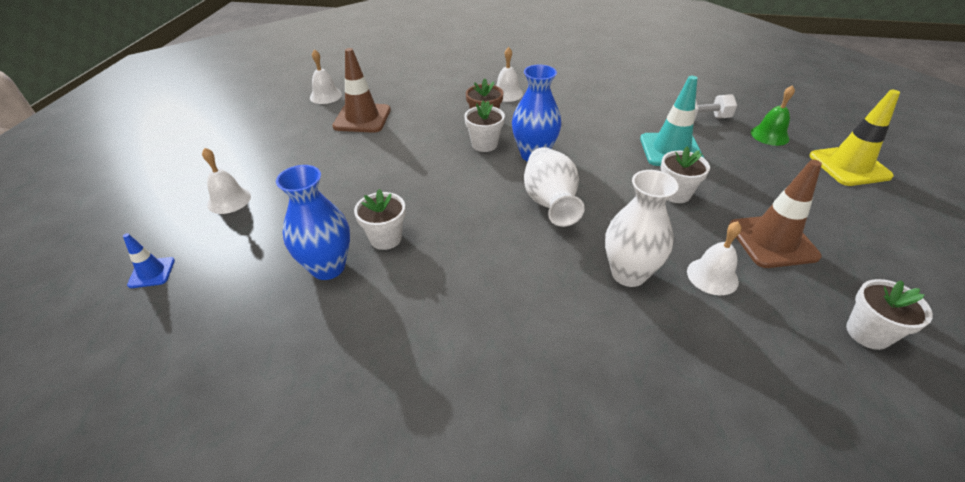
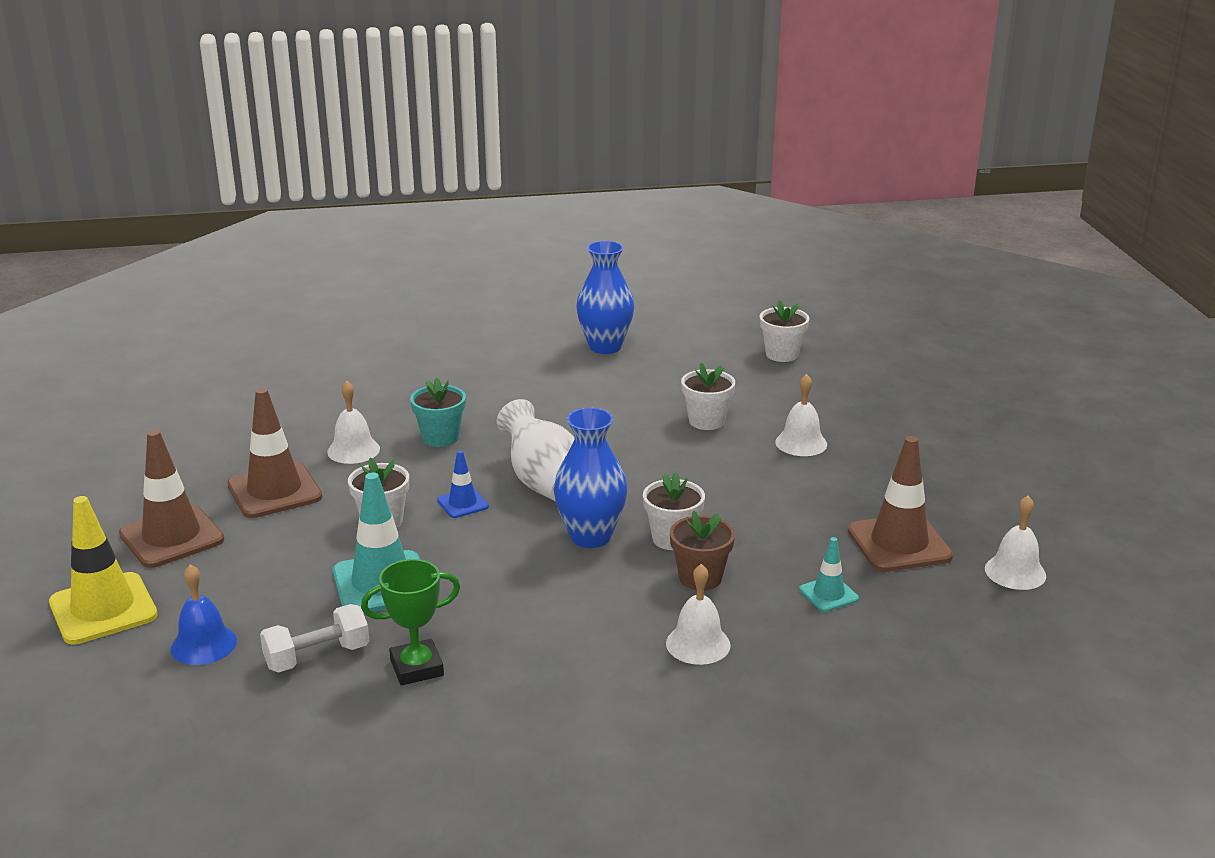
camera: 160 degrees right, 15 degrees down
(152, 272) = (893, 365): blue traffic cone -> blue traffic cone (462, 503)
(229, 200) = (919, 420): white bell -> white bell (801, 443)
(328, 267) = (739, 393): blue vase -> blue vase (605, 347)
(426, 102) = (828, 594): none -> turquoise traffic cone
(628, 274) = (440, 438): white vase -> turquoise flower pot
(648, 106) = (416, 668): none -> green trophy
(769, 135) = (203, 644): green bell -> blue bell
(837, 212) = (171, 537): none -> brown traffic cone
(867, 333) = (219, 436): white flower pot -> white flower pot (782, 354)

